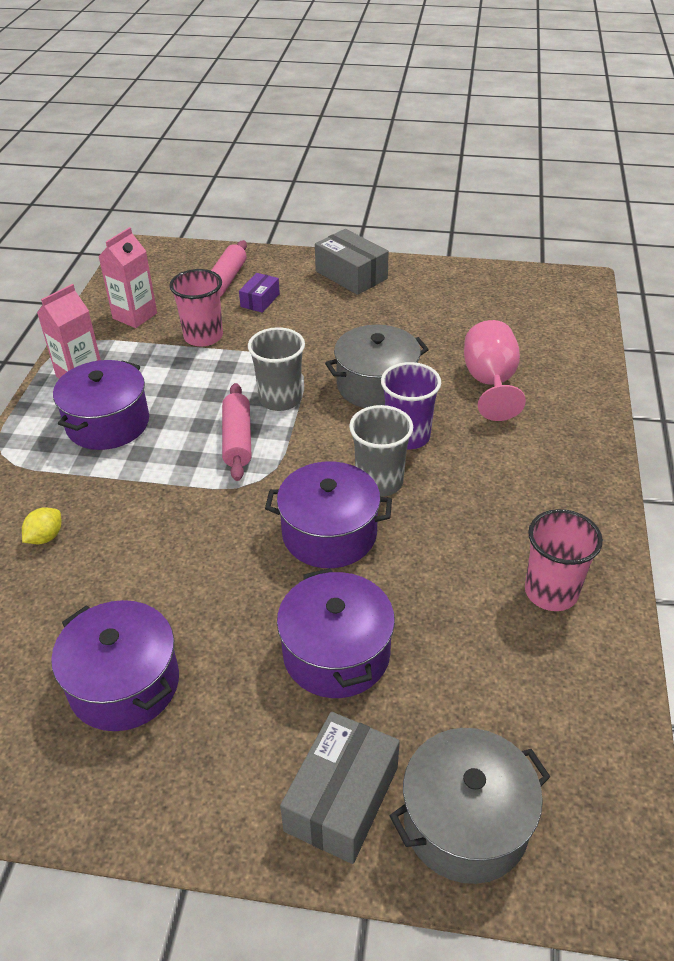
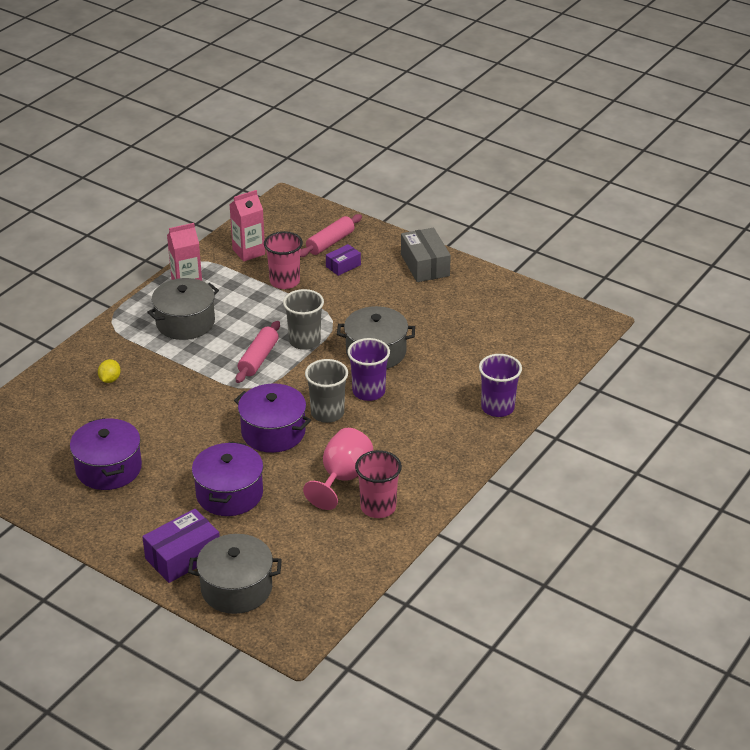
camera: 25 degrees right, 5 degrees down
(45, 537) = (110, 379): yellow lemon -> yellow lemon turned 45 degrees counterclockwise
(107, 423) = (185, 322): purple pot -> grey pot
(342, 798) = (183, 556): grey box -> purple box
(490, 383) = (456, 375): pink goblet -> pink goblet (342, 478)
(570, 406) = (497, 407): none -> purple cup

